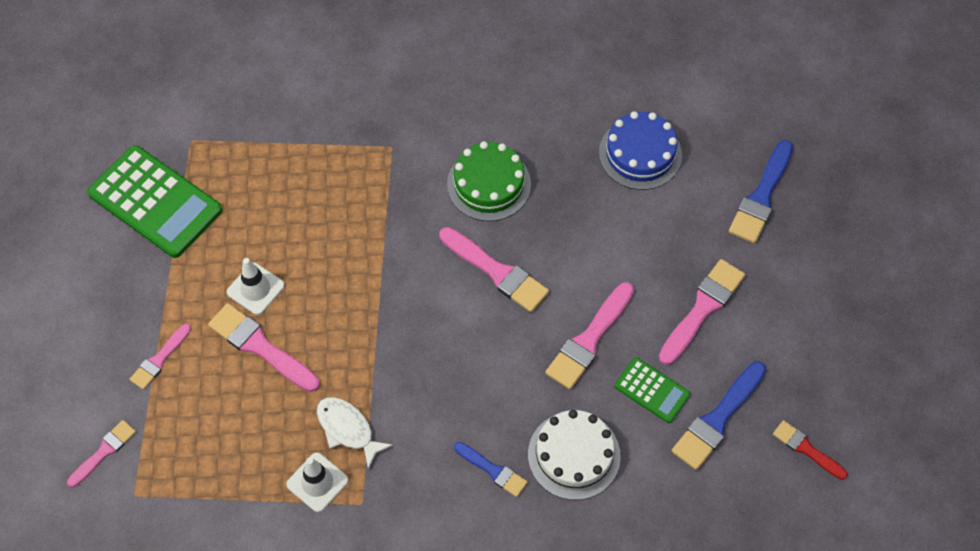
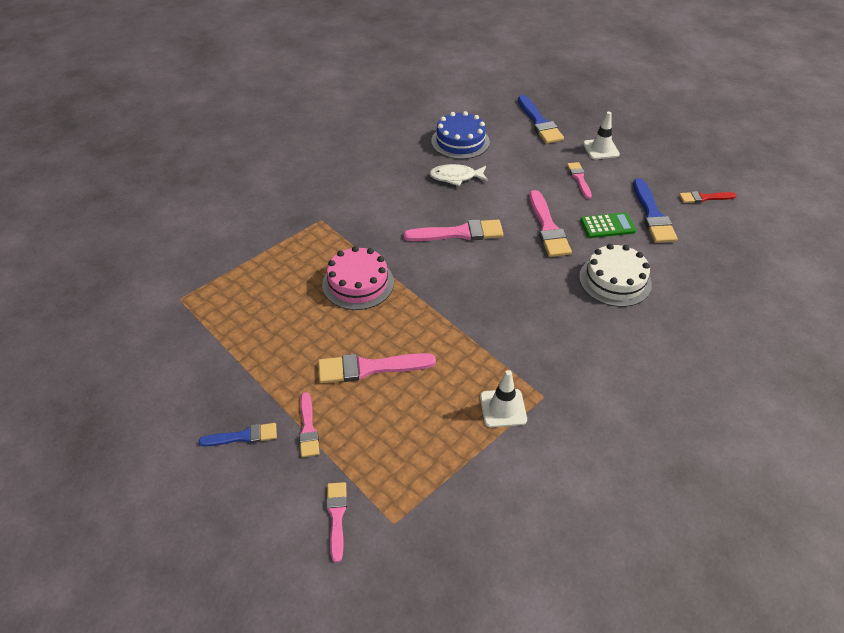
camera: 45 degrees left, 15 degrees down
(155, 202) = (193, 346): green calculator -> none
(255, 289) = (326, 341): white traffic cone -> white traffic cone (601, 149)
(344, 250) = (358, 283): none -> pink cake
(348, 429) = (482, 366): white fish -> white fish (456, 177)
(489, 184) = (400, 200): green cake -> none
(493, 470) = (587, 320): blue brush -> blue brush (243, 436)
(702, 309) = (579, 179): pink brush -> pink brush, size x0.60

